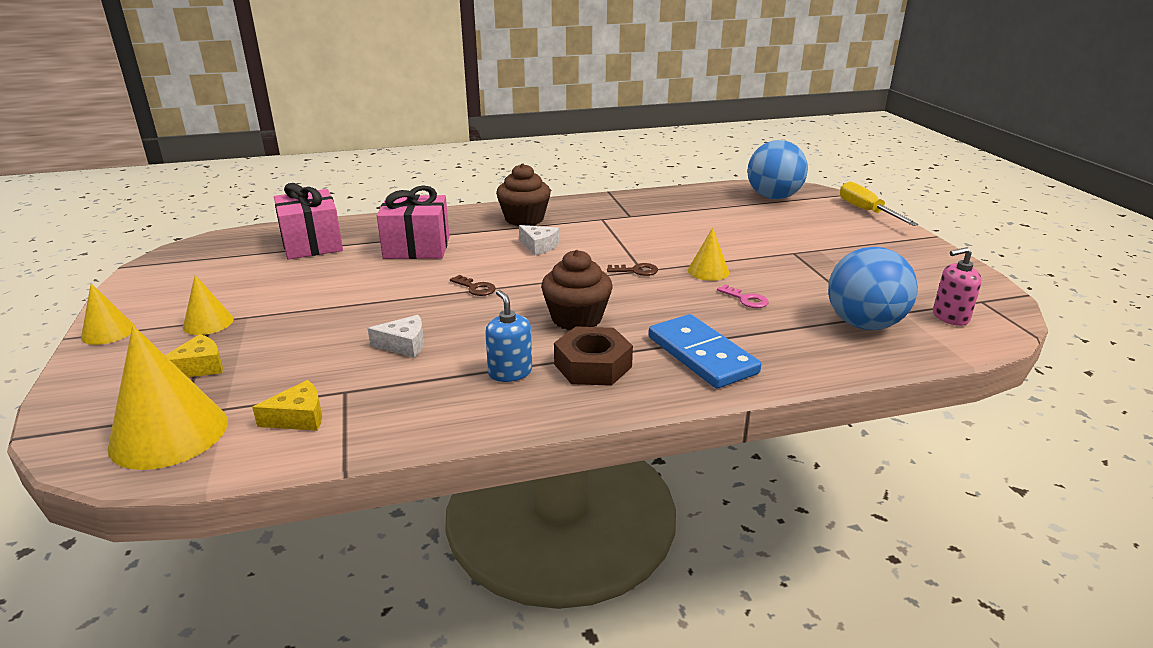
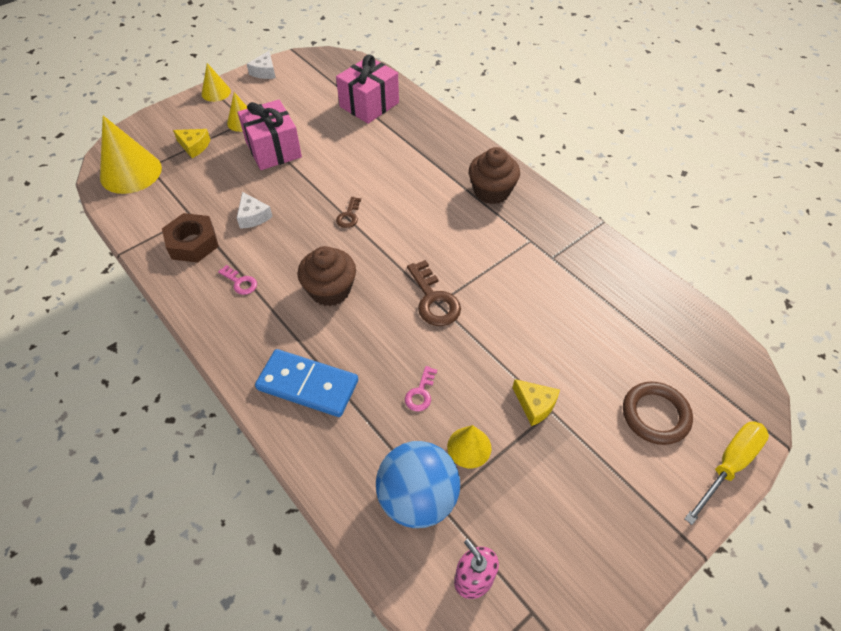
camera: 65 degrees right, 25 degrees up
(298, 417) = (159, 211): yellow cheese -> yellow cheese (535, 405)
(417, 247) = (396, 156): pink gift -> pink gift (273, 149)
(510, 372) = (240, 282): blue soap dispenser -> pink key
(539, 246) = (443, 222): white cheese -> white cheese (265, 72)
(593, 365) = (266, 323): brown nut -> brown nut (193, 243)
(636, 271) = (433, 299): brown key -> brown key, size x1.77
(701, 355) = (308, 385): blue domino -> blue domino turned 75 degrees clockwise
(708, 271) = (463, 350): yellow cone -> yellow cone (469, 447)
(773, 197) = (698, 362): blue ball -> none
(814, 220) = (655, 415): none -> brown ring

